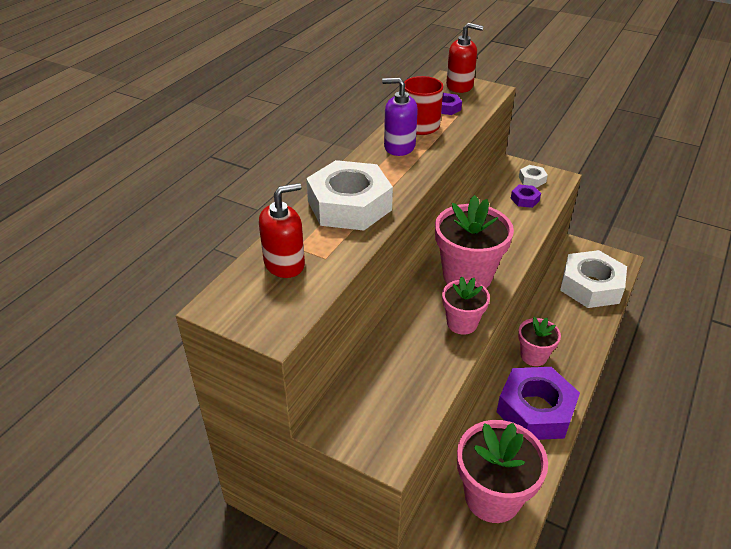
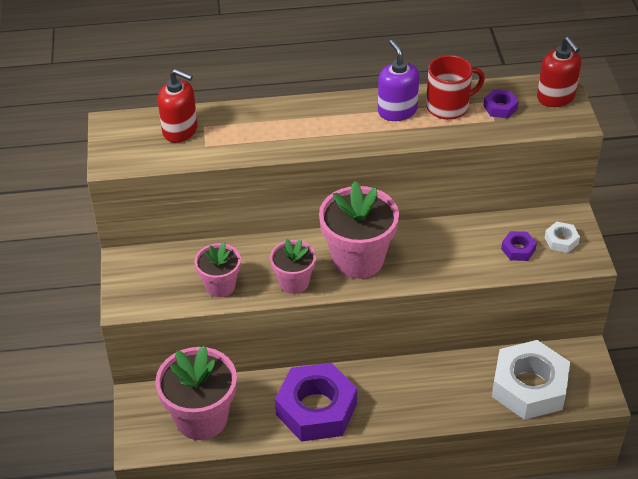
camera: 55 degrees right, 5 degrees up
(349, 205) = (281, 125): white nut -> none
(533, 356) = (382, 381): pink flower pot -> pink flower pot (220, 285)

